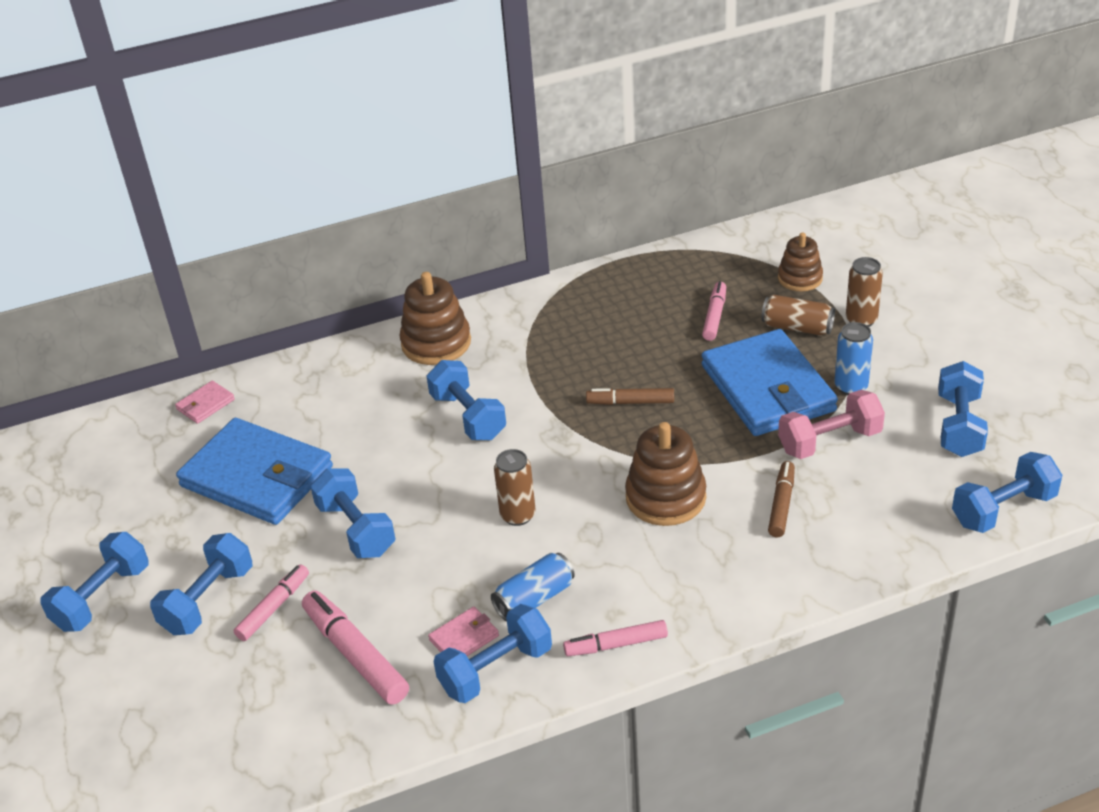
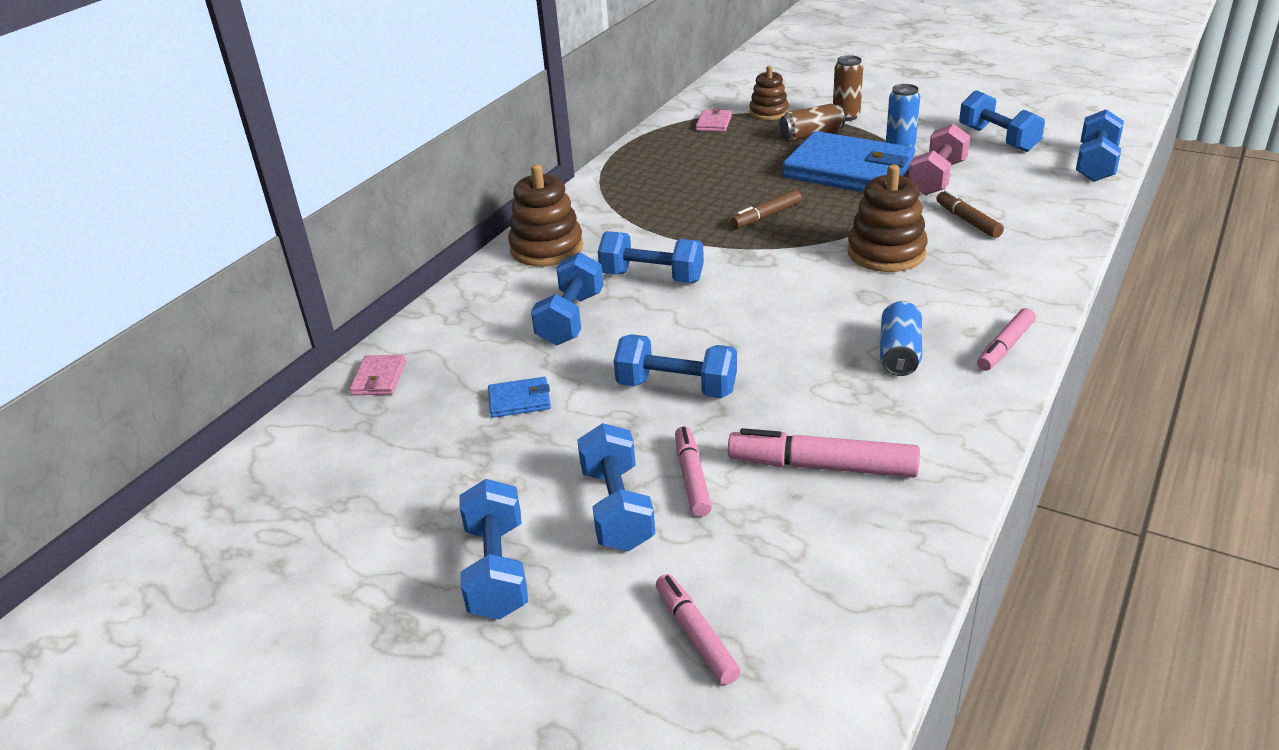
camera: 40 degrees left, 5 degrees down
(257, 477) = (519, 400): blue wallet -> blue wallet, size x0.40
(464, 638) = (890, 405): pink wallet -> pink wallet (714, 123)
(496, 670) = (949, 410): blue dumbbell -> blue dumbbell (571, 318)
(518, 515) = (797, 313): brown can -> none
(714, 316) = (744, 151): pink marker -> pink marker (696, 635)

